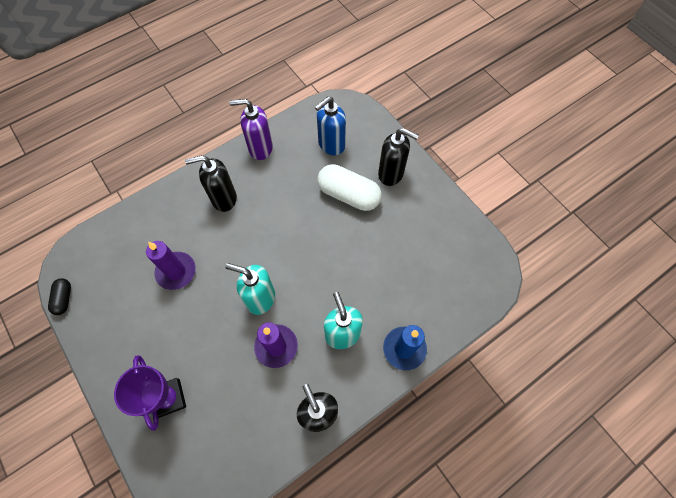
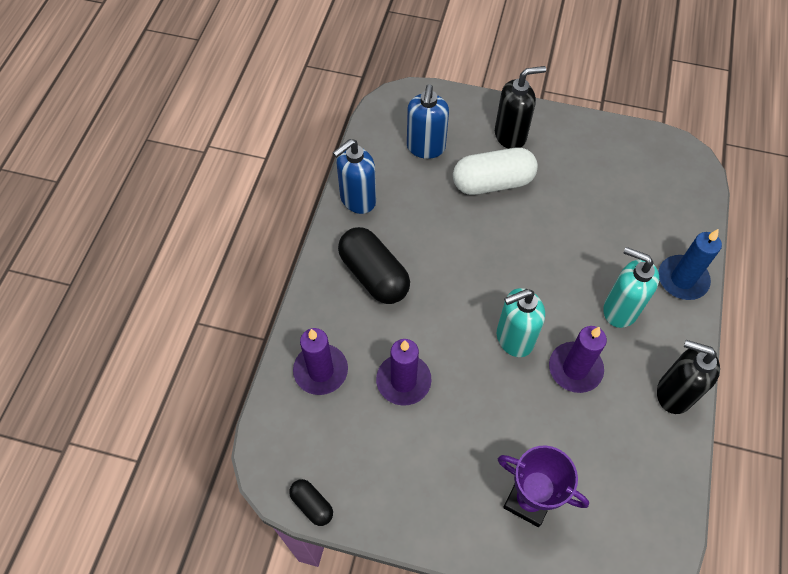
camera: 40 degrees left, 5 degrees down
(142, 230) = (321, 371): none -> purple candle
(224, 199) = (374, 275): black soap dispenser -> black capsule
(260, 148) = (357, 200): purple soap dispenser -> blue soap dispenser

